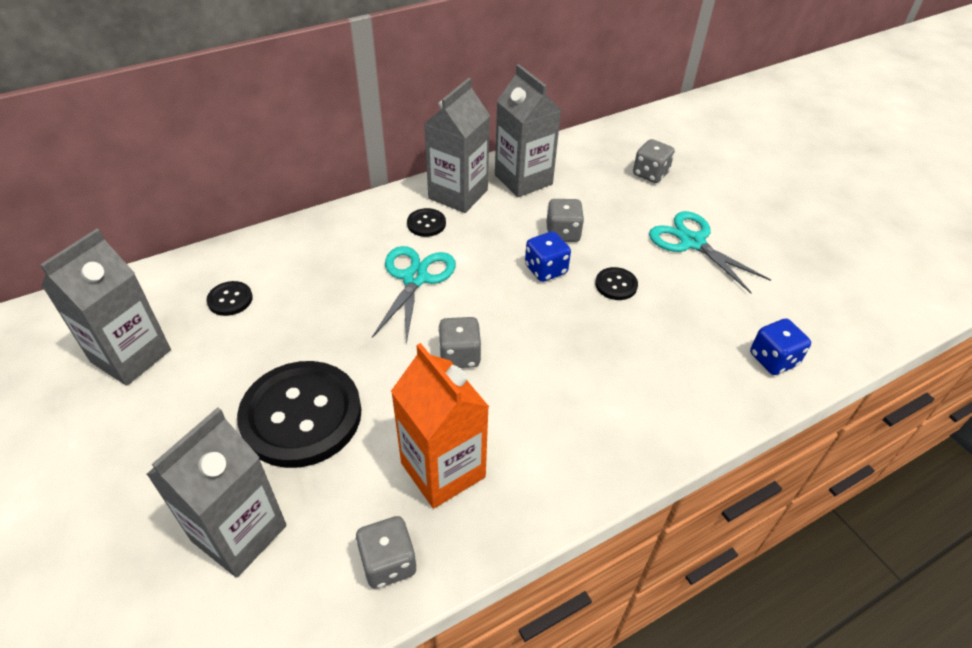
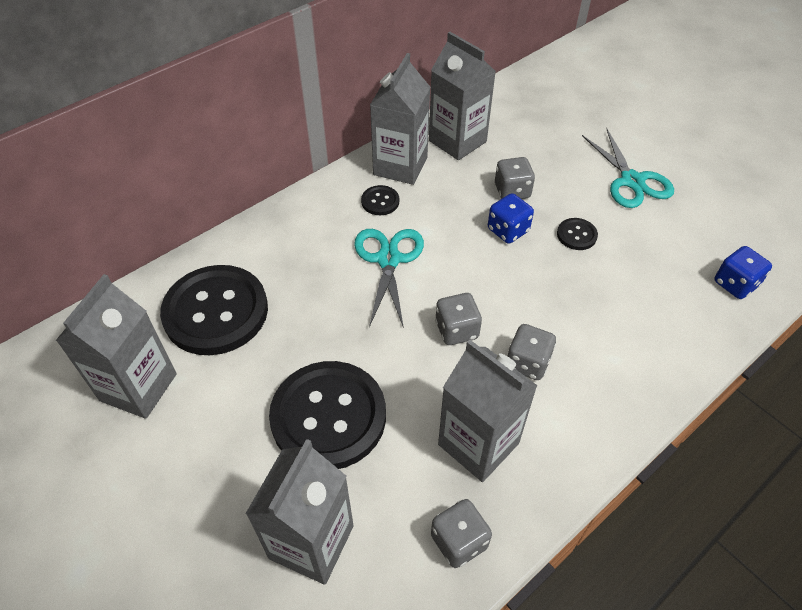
camera: 10 degrees left, 5 degrees up
(230, 299) = (216, 312): black button -> black button, size x2.39
(443, 470) = (478, 444): orange carton -> grey carton
(650, 174) = (573, 117): grey dice -> grey dice (527, 363)
(692, 242) = (632, 181): turquoise scissors -> turquoise scissors turned 150 degrees counterclockwise

